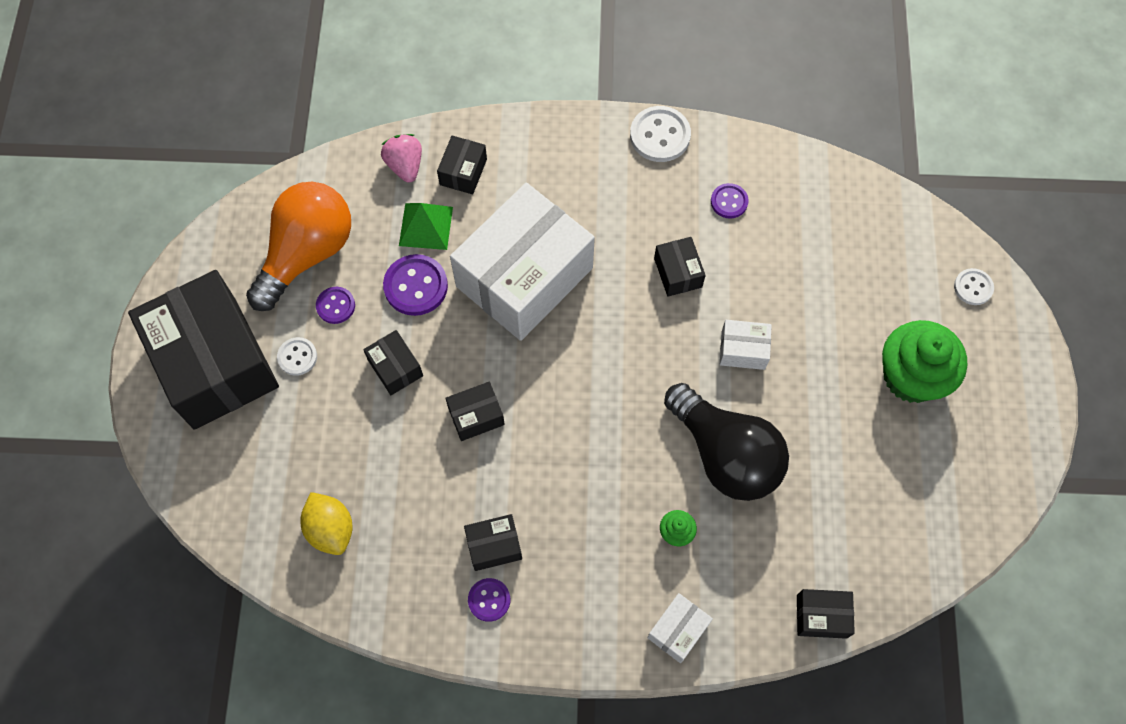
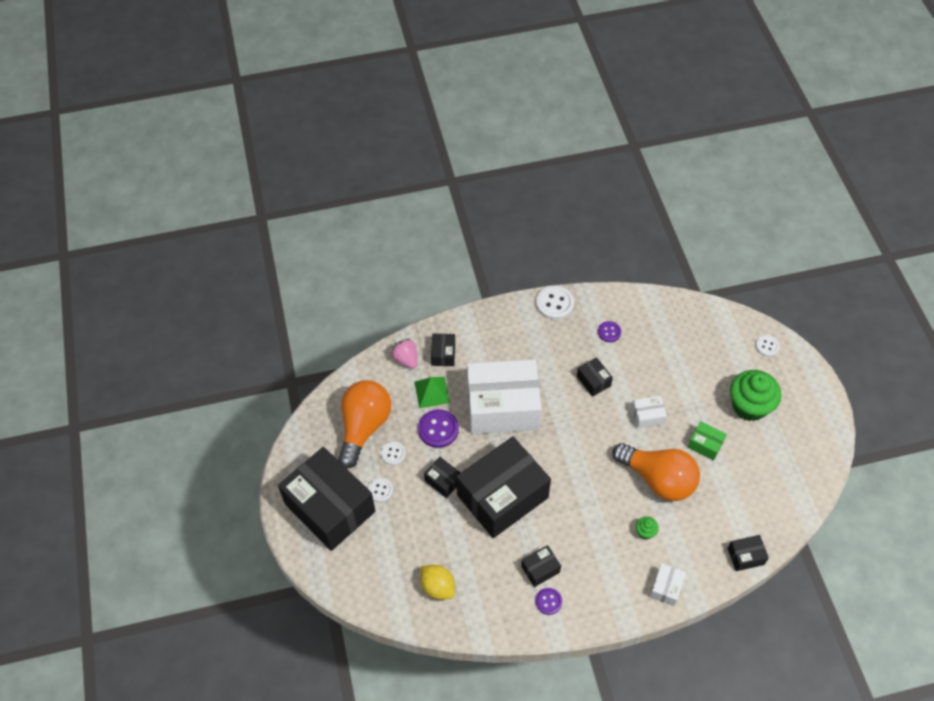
camera: 15 degrees left, 10 degrees down
(335, 306) = (393, 454): purple button -> white button
(476, 416) = (502, 496): black box -> black box, size x2.42
(524, 277) = (502, 407): white box -> white box turned 60 degrees clockwise
(725, 454) = (658, 479): black light bulb -> orange light bulb
(819, 419) = (705, 444): none -> green box

